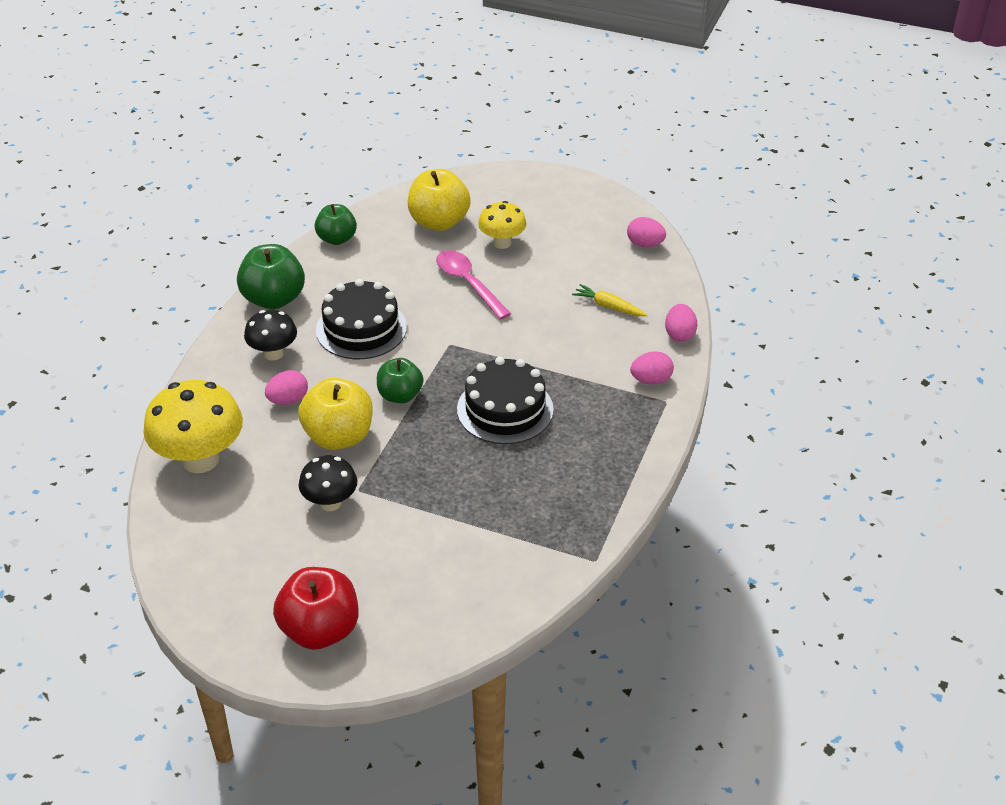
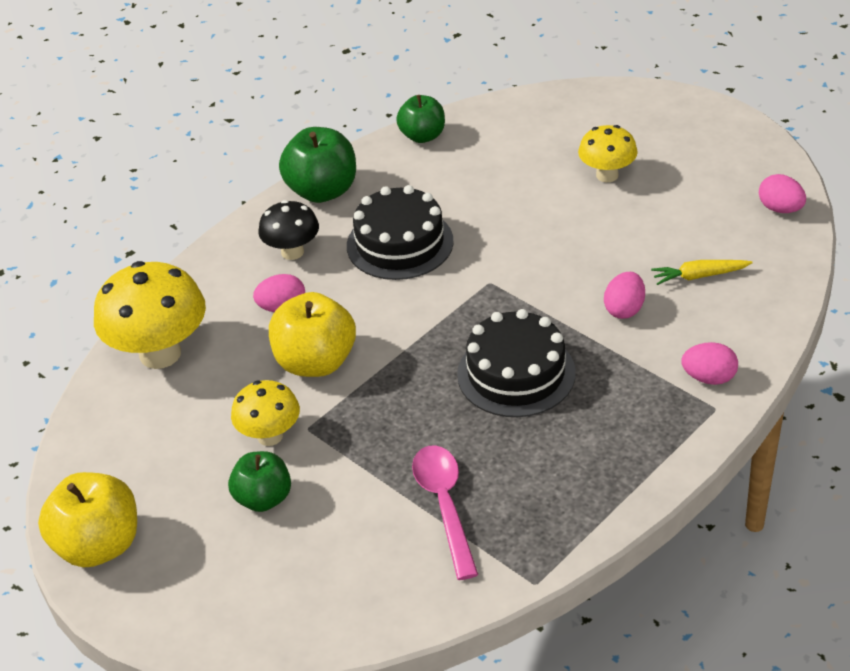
camera: 25 degrees right, 0 degrees up
(320, 630) = (188, 580): red apple -> none
(330, 503) = (270, 436): black mushroom -> yellow mushroom
(400, 395) = (405, 330): green apple -> green apple (263, 498)
(439, 222) = (545, 137): yellow apple -> yellow apple (99, 545)
(468, 283) = (545, 215): pink spoon -> pink spoon (444, 505)
(608, 306) = (699, 276): yellow carrot -> yellow carrot turned 60 degrees counterclockwise
(679, 334) = (771, 329): pink egg -> pink egg (624, 309)

